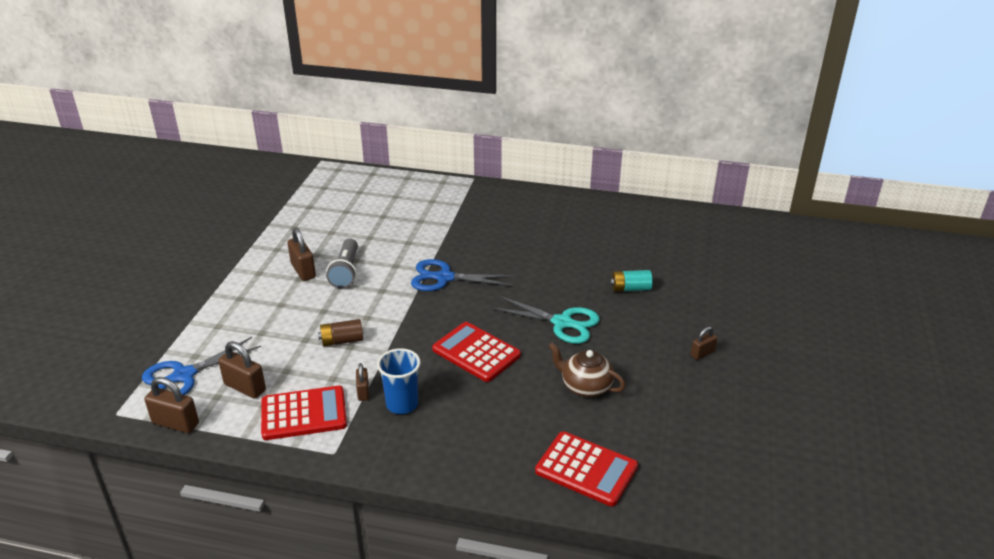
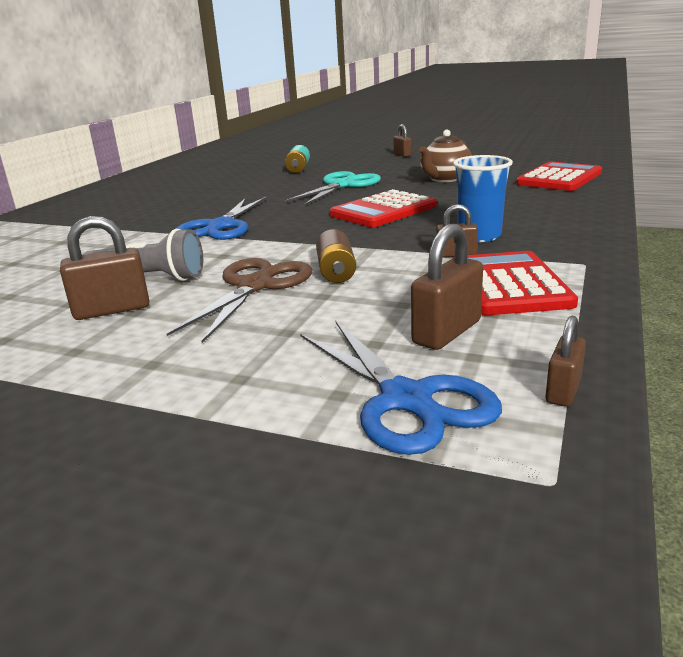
camera: 80 degrees left, 10 degrees down
(175, 423) = (563, 391): brown padlock -> brown padlock, size x0.61
(325, 312) = (255, 286): none -> brown scissors

